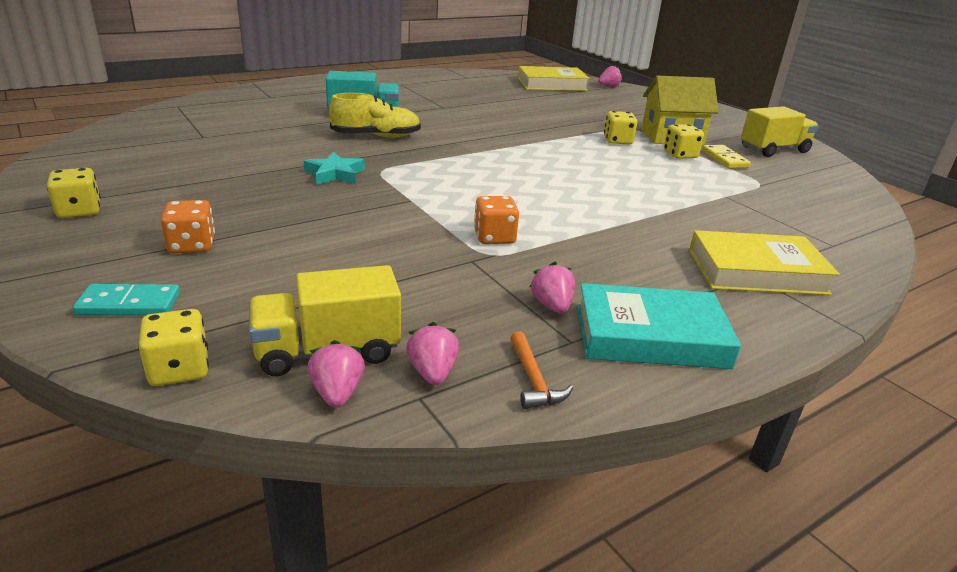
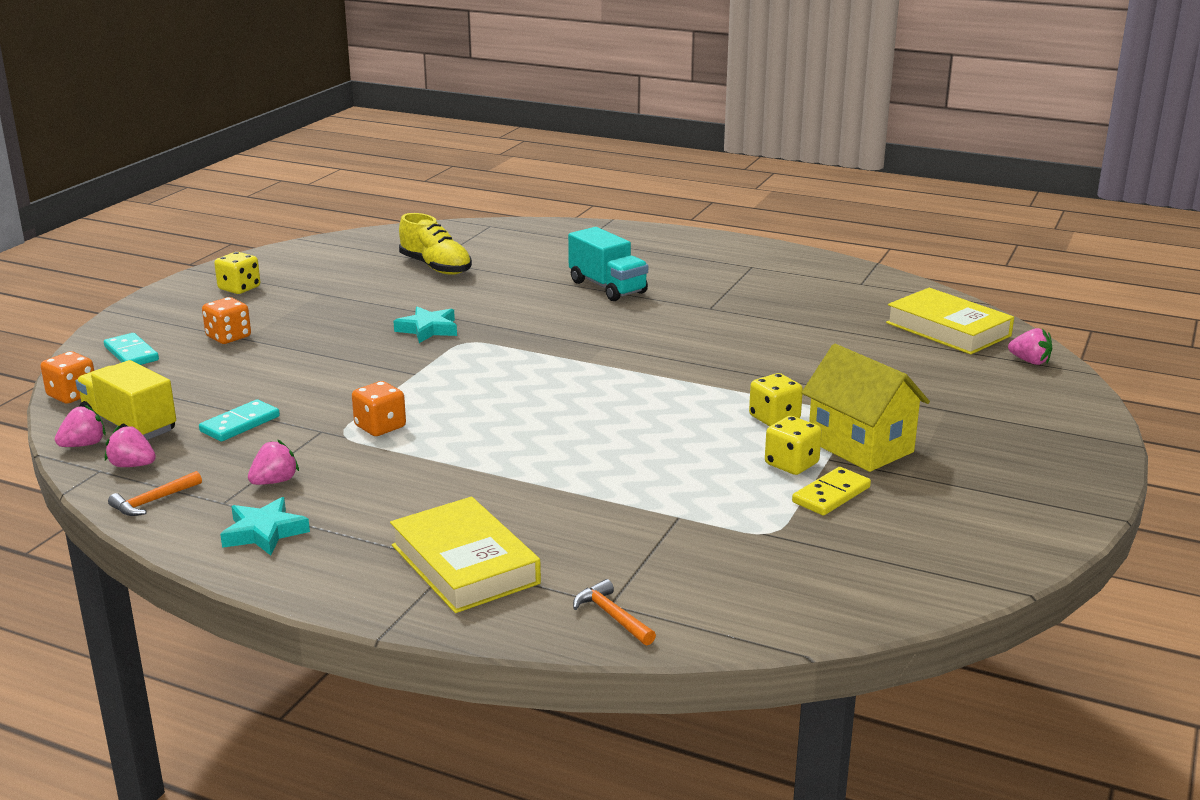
camera: 60 degrees right, 5 degrees down
(179, 369) = (72, 395): yellow dice -> orange dice
(376, 136) = (553, 312): yellow shoe -> yellow shoe (436, 267)
(408, 291) = (240, 424): none -> turquoise domino
(432, 372) = (132, 465): pink strawberry -> pink strawberry turned 120 degrees counterclockwise
(650, 336) = (264, 532): turquoise book -> turquoise star
(774, 150) = (951, 524): yellow truck -> none
(849, 249) = (612, 616): none -> orange hammer

